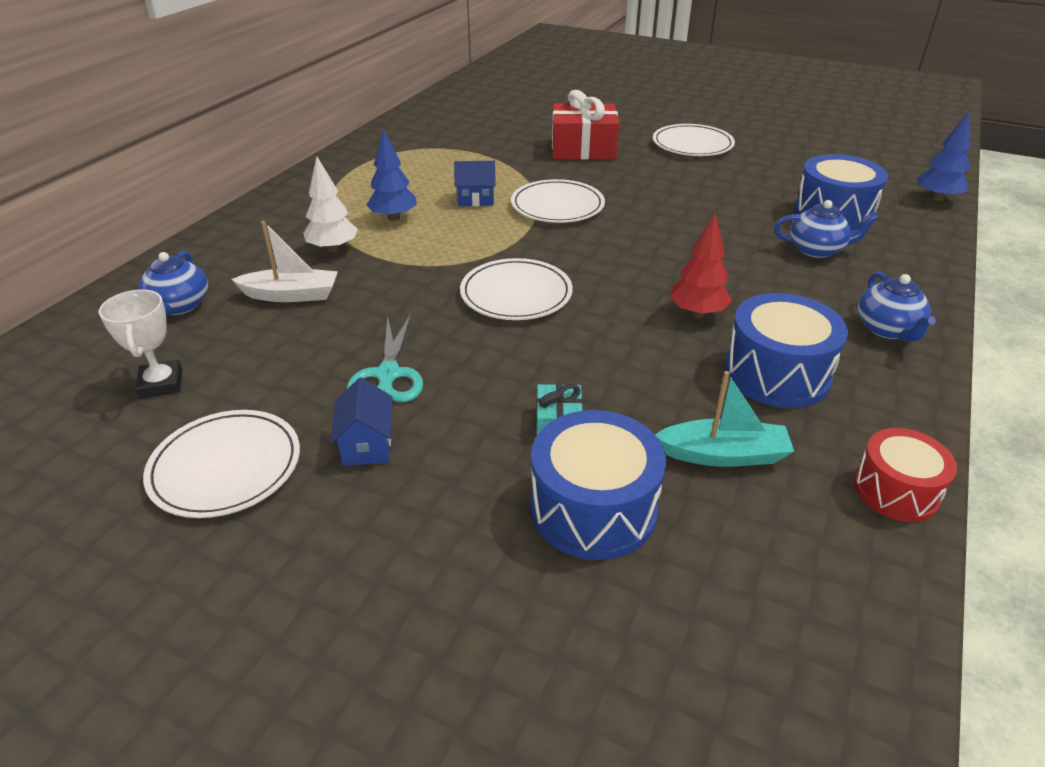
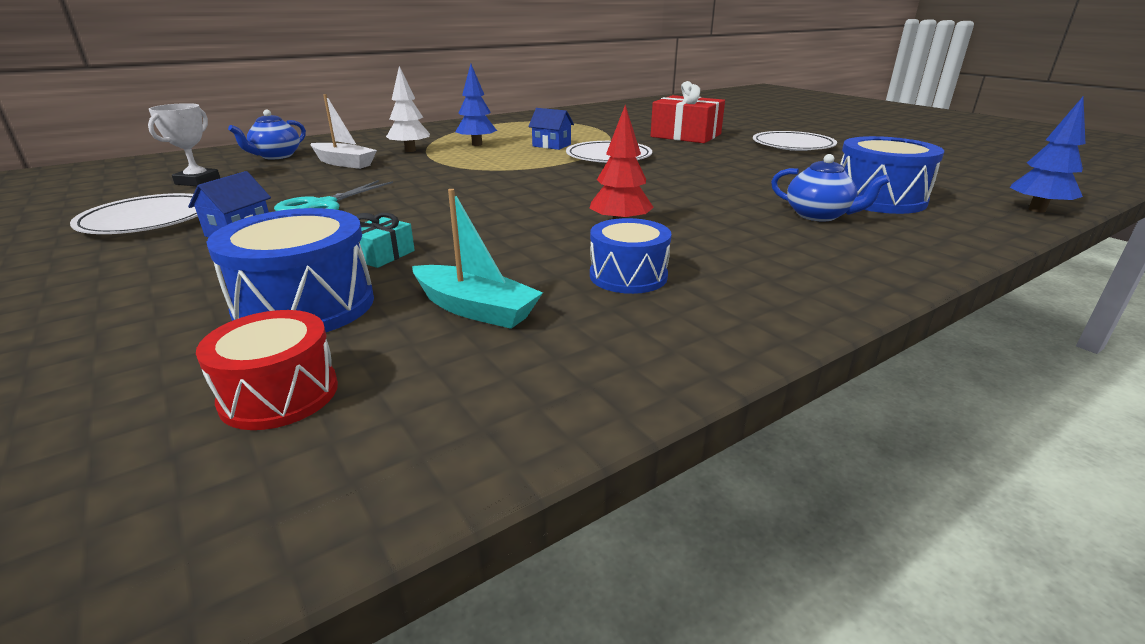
camera: 30 degrees right, 10 degrees down
(516, 294) = (488, 189): white plate -> none
(776, 373) = (628, 276): blue drum -> blue drum, size x0.65
(887, 329) = (812, 278): blue teapot -> none
(895, 490) = (606, 389): red drum -> red drum (279, 394)

